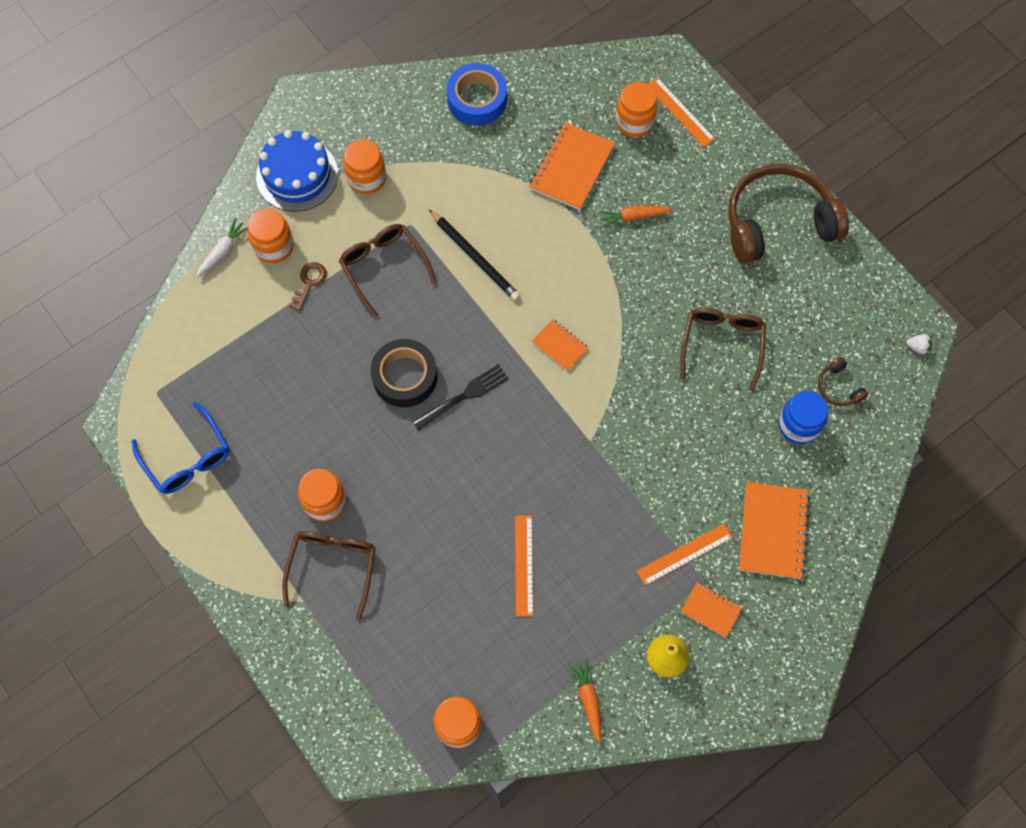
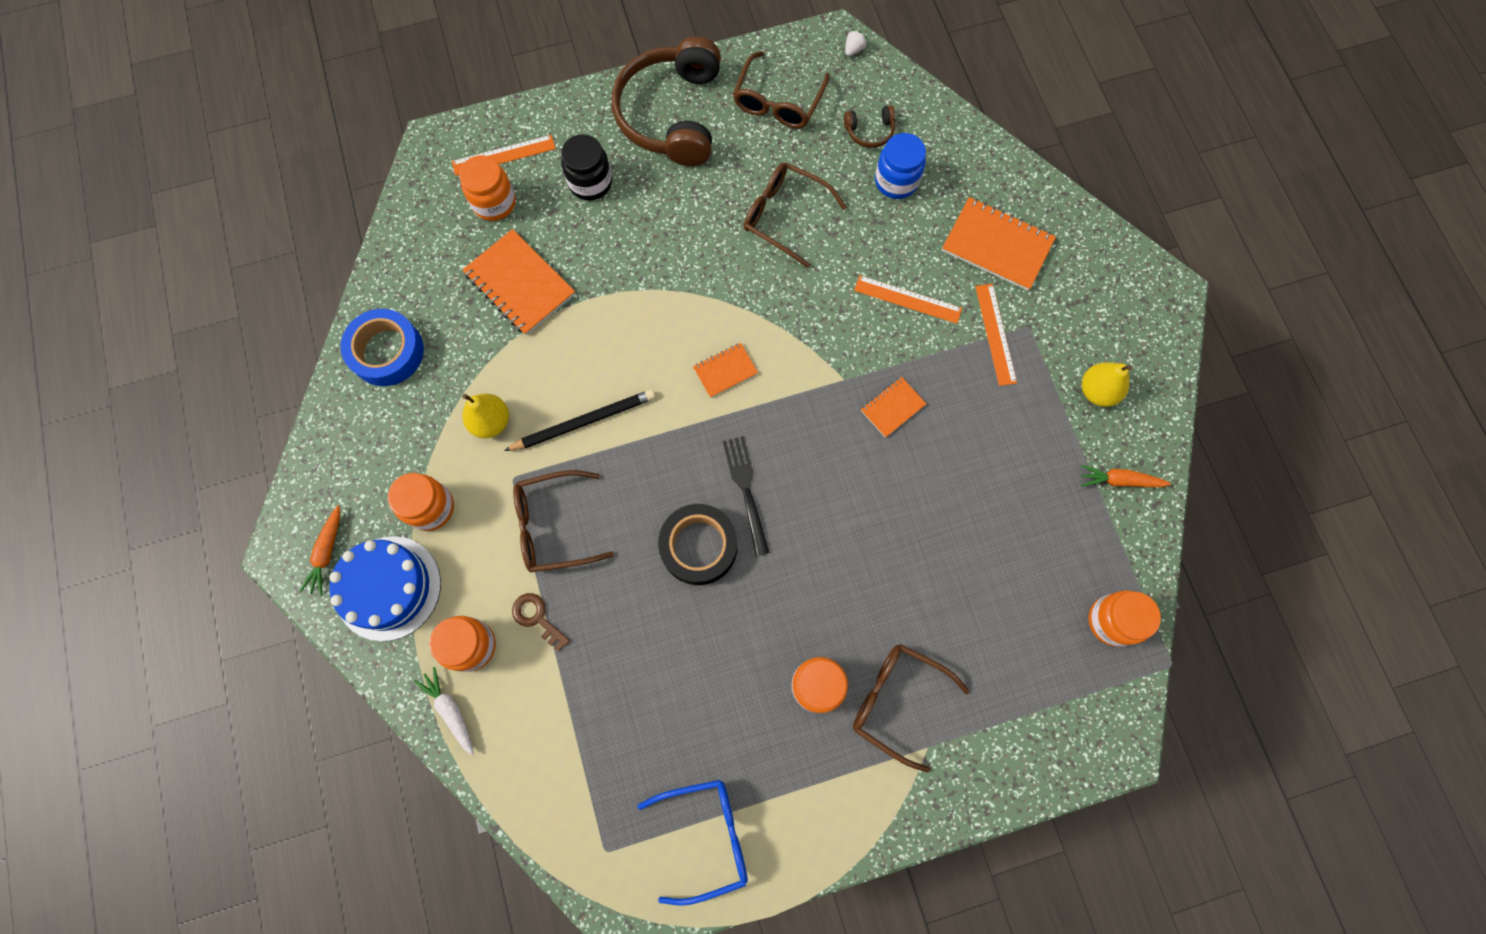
camera: 70 degrees left, 5 degrees up
(449, 192) = (491, 422): none -> yellow pear
(524, 565) = (958, 494): orange ruler -> orange ruler (907, 299)
(633, 217) = (606, 245): orange carrot -> orange carrot (327, 553)
(684, 184) = (590, 183): none -> black jar
(710, 610) = (1060, 332): orange notebook -> orange notebook (893, 408)
(832, 302) = (778, 101): none -> brown glasses

